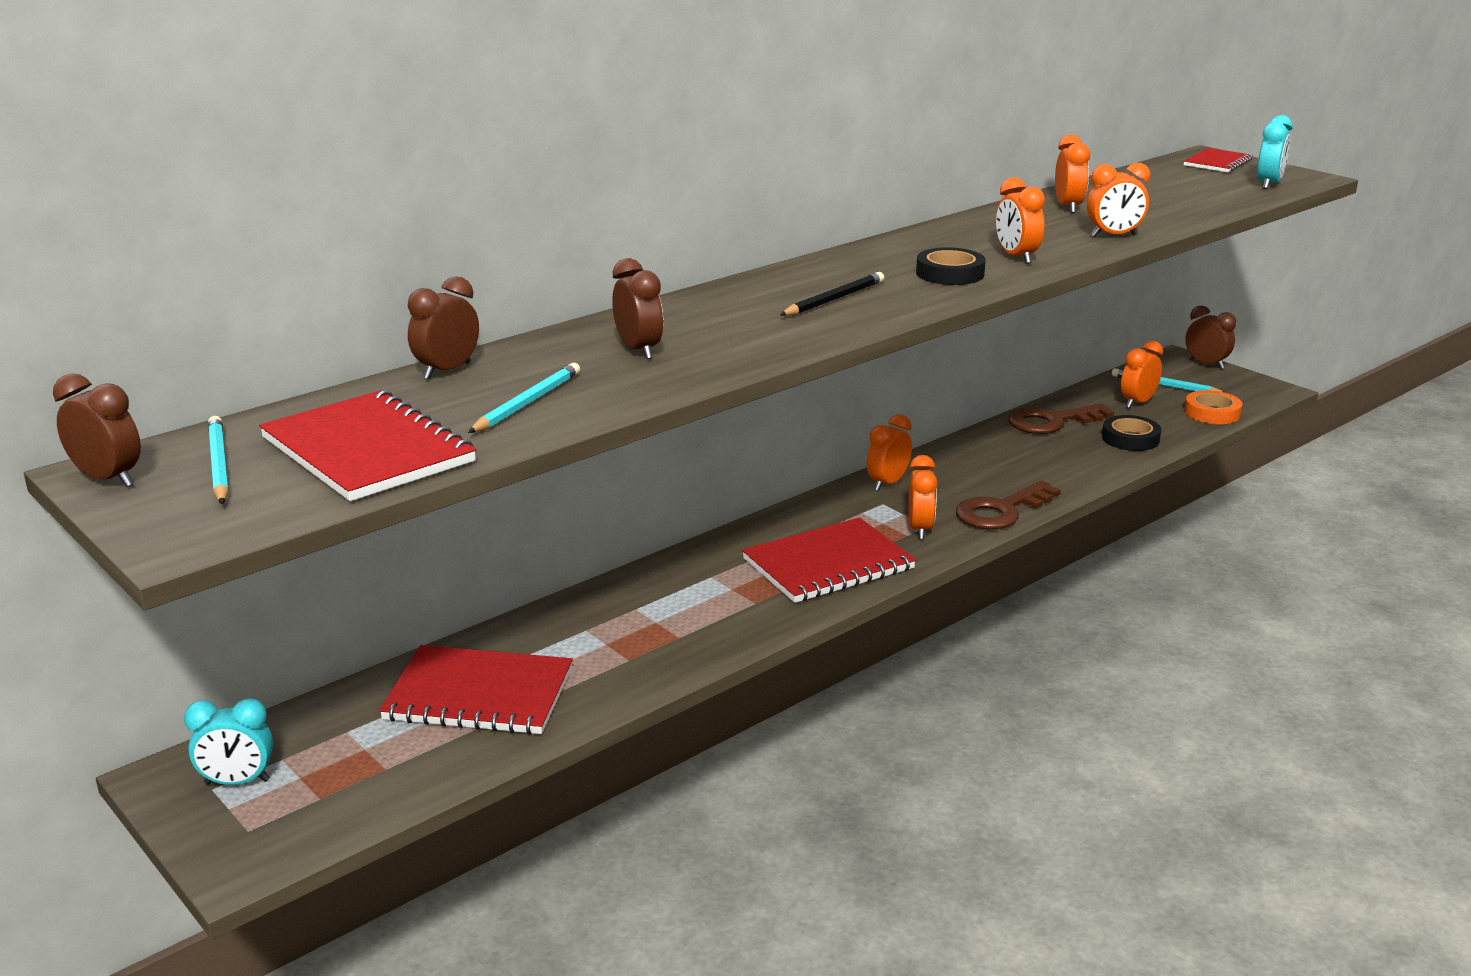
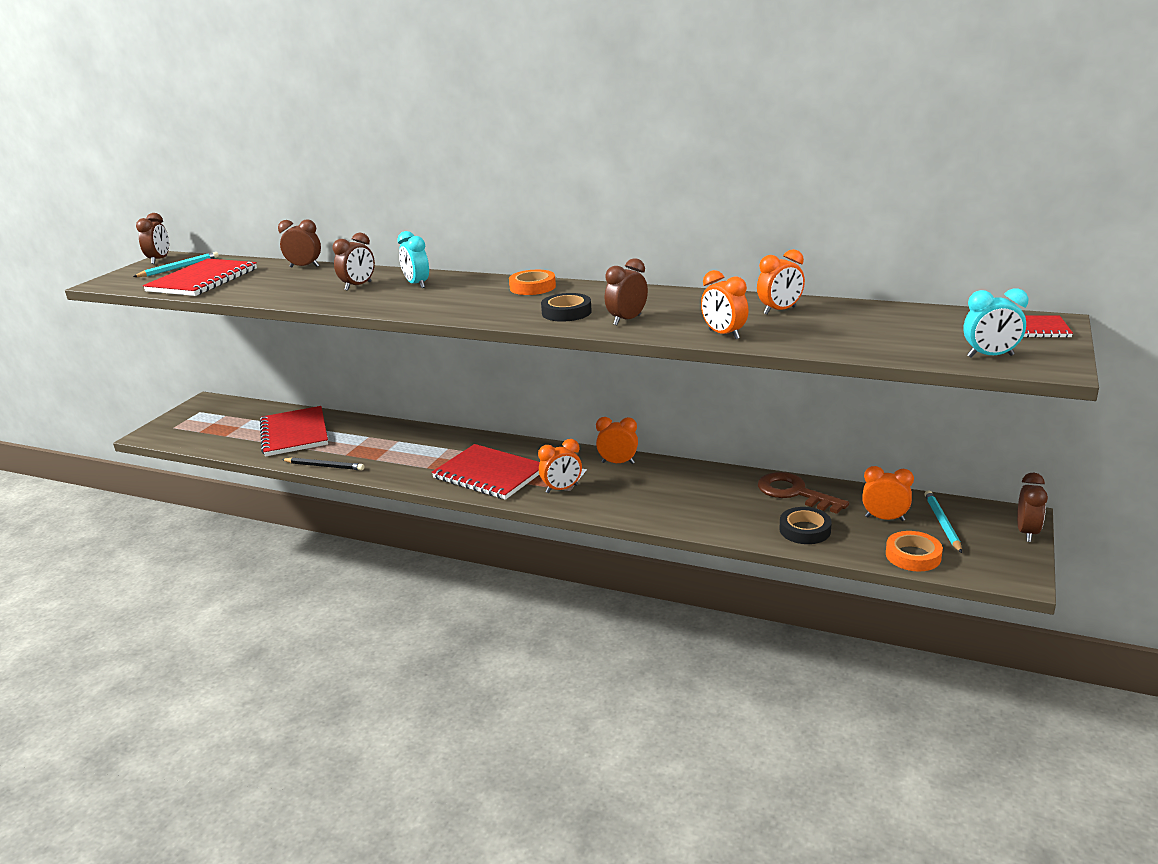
camera: 65 degrees right, 0 degrees up
(237, 782) = (206, 414): turquoise clock -> turquoise clock (417, 284)
(527, 403) = (271, 287): turquoise pencil -> none
(821, 271) = (532, 287): none -> orange tape
(834, 299) = (482, 300): black pencil -> black pencil (324, 466)
(1001, 511) = (616, 509): brown key -> none
(1016, 257) = (627, 320): orange clock -> brown clock

